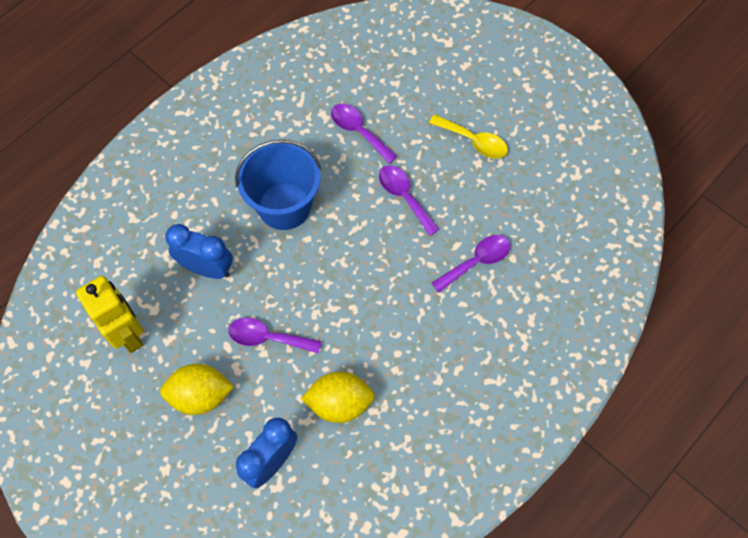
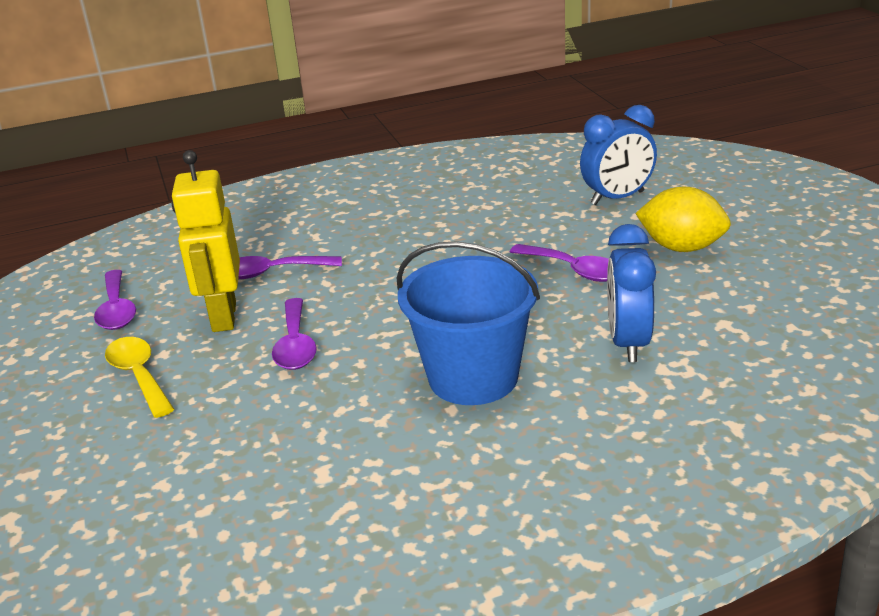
camera: 150 degrees left, 35 degrees down
(128, 334) = (768, 309): yellow robot -> yellow robot (223, 317)
(207, 268) = (628, 343): blue clock -> blue clock turned 45 degrees clockwise
(339, 403) = (519, 216): yellow lemon -> none
(358, 131) = (286, 434): purple spoon -> purple spoon (117, 310)

